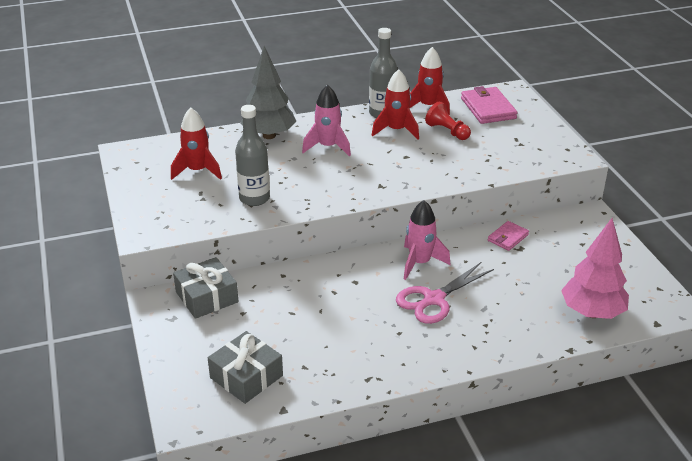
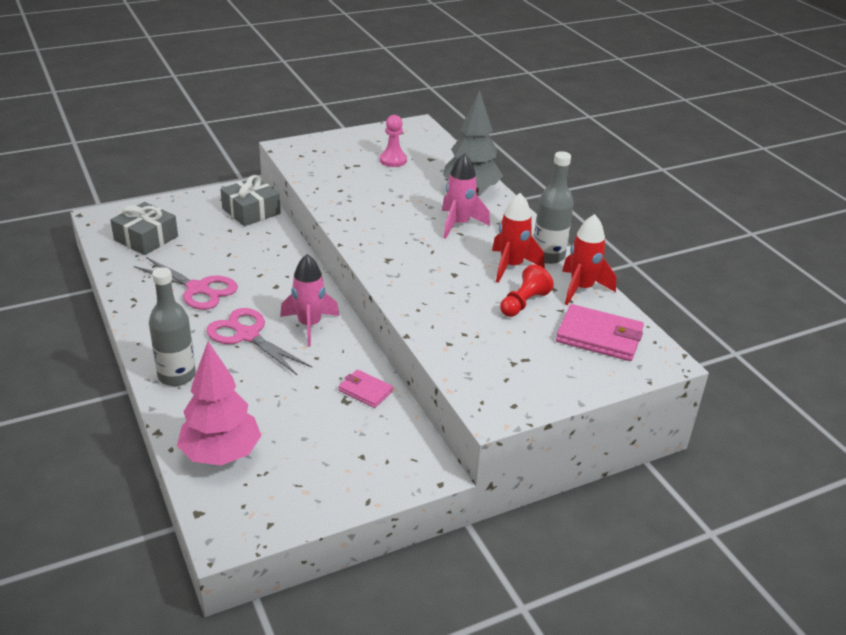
camera: 80 degrees right, 0 degrees up
(197, 171) = (393, 160): red rocket -> pink pawn
(254, 198) = (351, 191): grey bottle -> grey bottle (177, 376)
(355, 332) = (198, 289): none -> pink scissors
(488, 108) = (599, 337): pink wallet -> pink wallet turned 45 degrees clockwise

